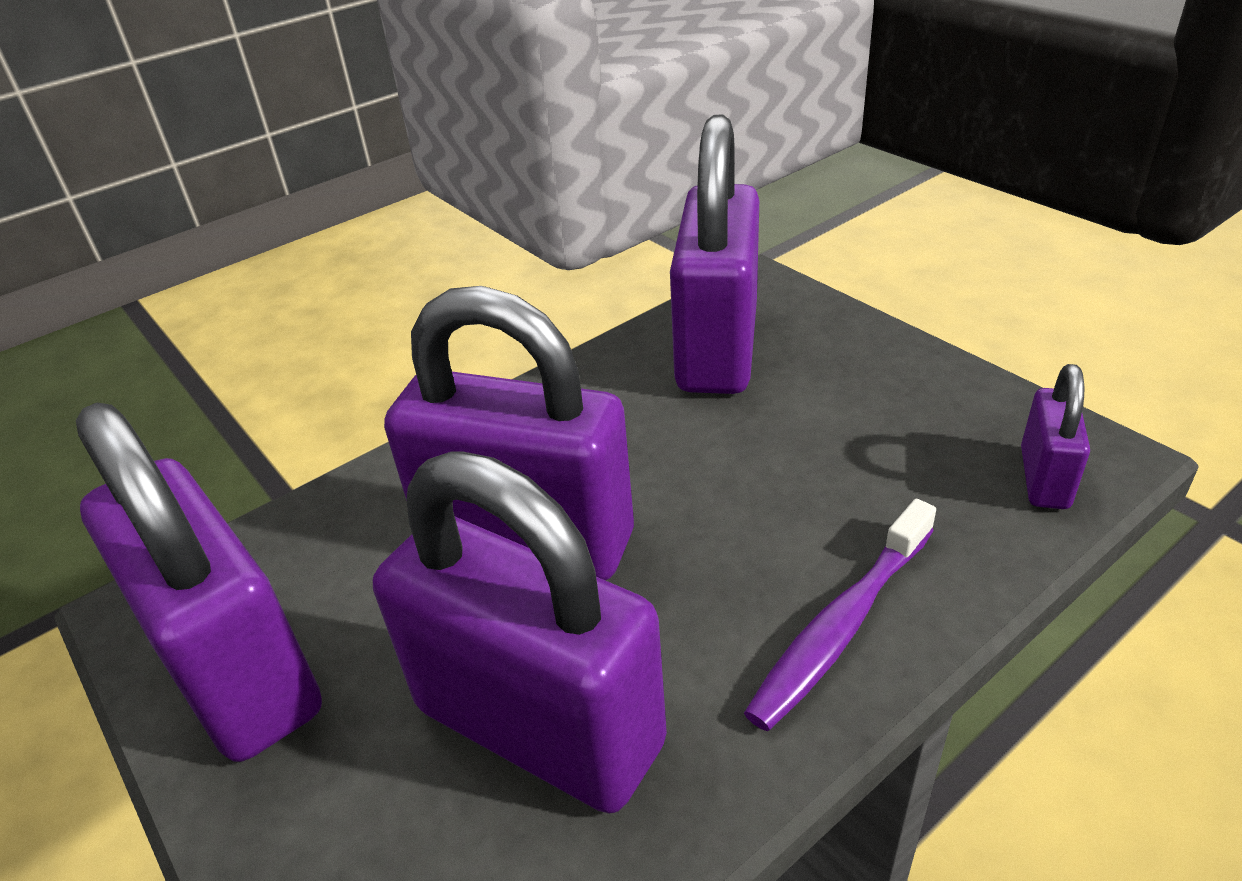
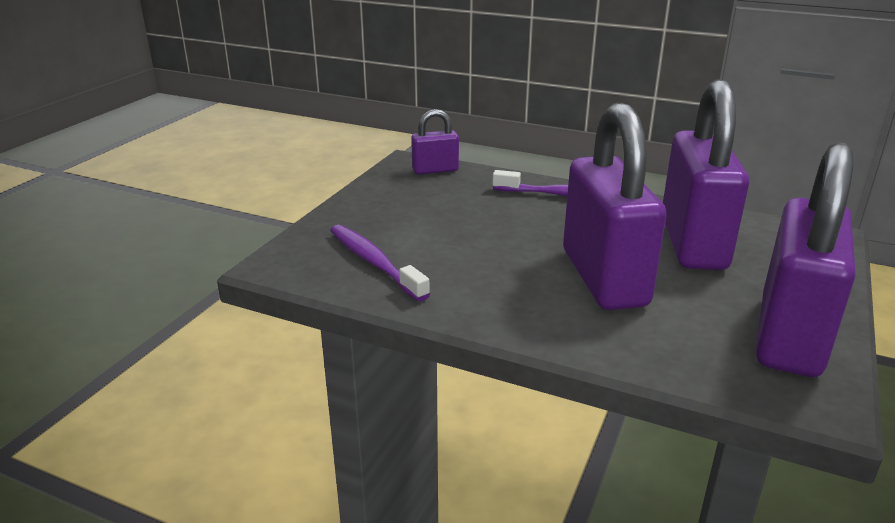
camera: 120 degrees left, 10 degrees down
(717, 348) = (374, 262): purple padlock -> purple toothbrush

